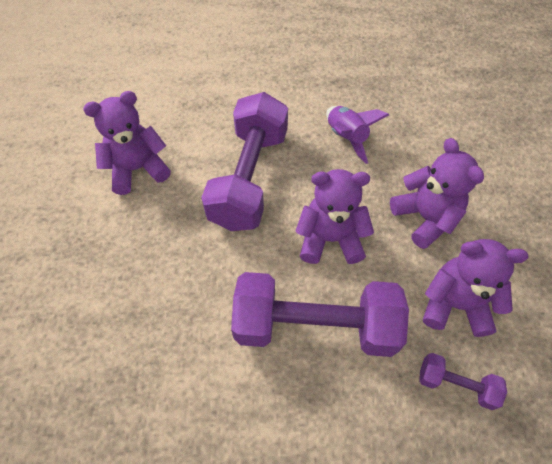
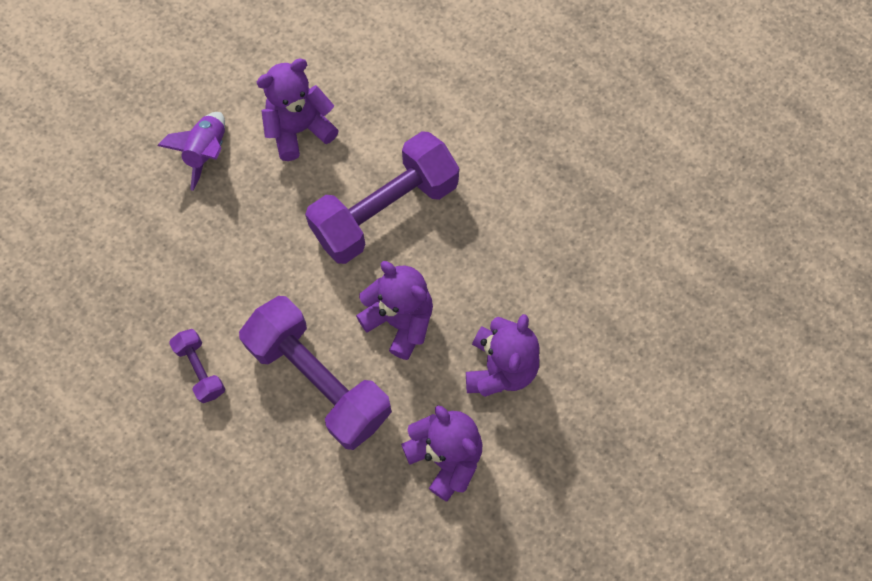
camera: 40 degrees right, 10 degrees up
(138, 169) = (299, 129): purple teddy bear -> purple teddy bear turned 45 degrees counterclockwise
(346, 138) = (510, 237): purple rocket -> purple rocket (207, 153)
(456, 384) = (380, 511): purple dumbbell -> purple dumbbell (200, 369)

